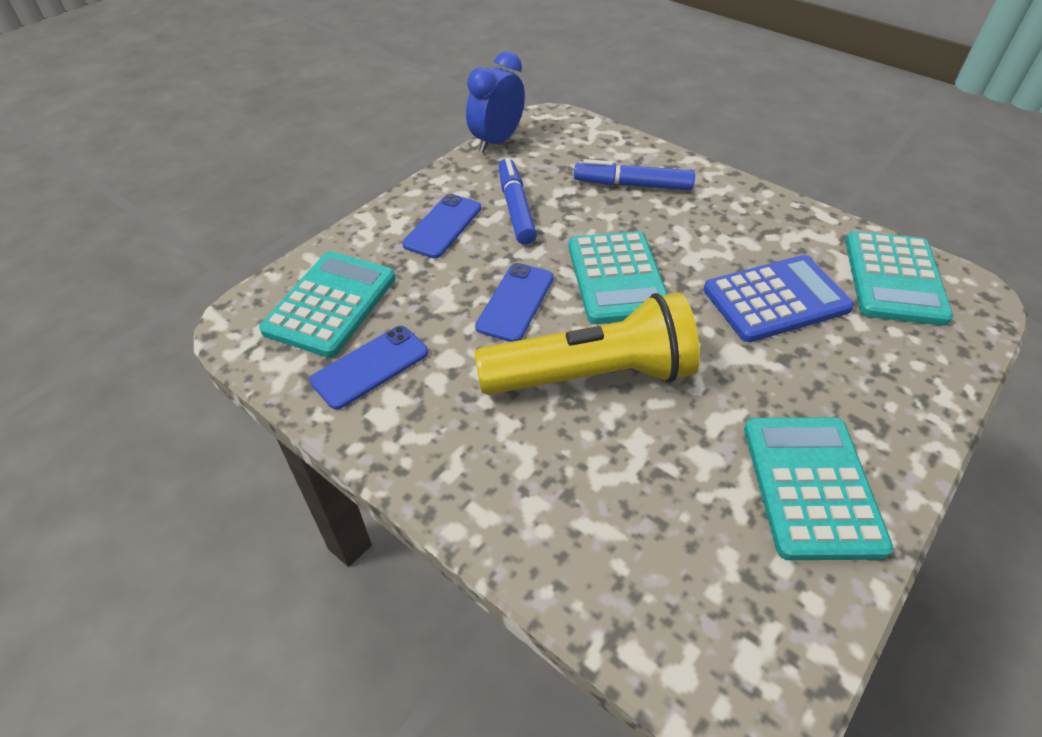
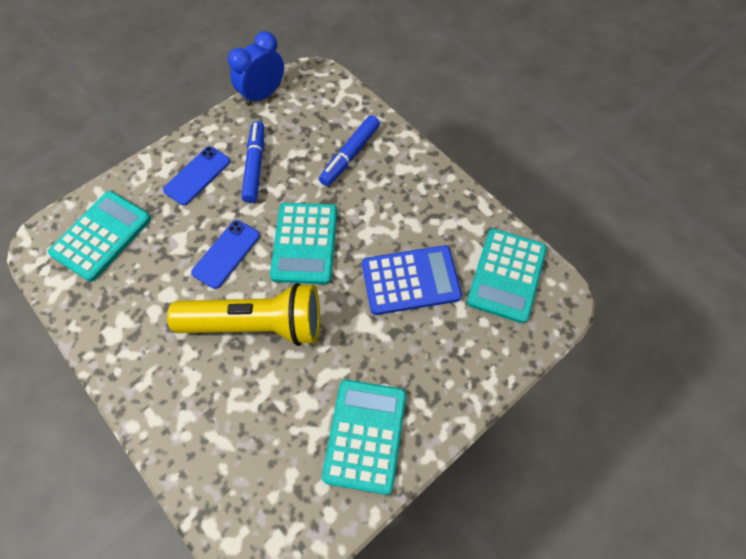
camera: 10 degrees right, 15 degrees up
(370, 366) = (114, 293): blue phone -> none
(633, 185) = (350, 155): blue marker -> blue marker turned 75 degrees counterclockwise

